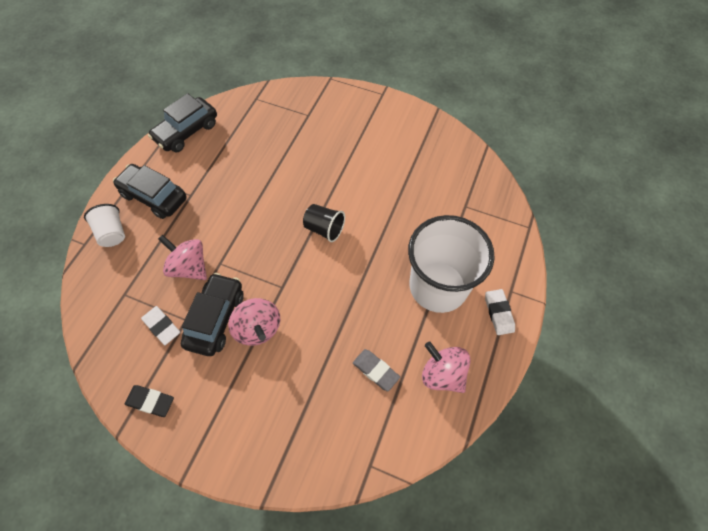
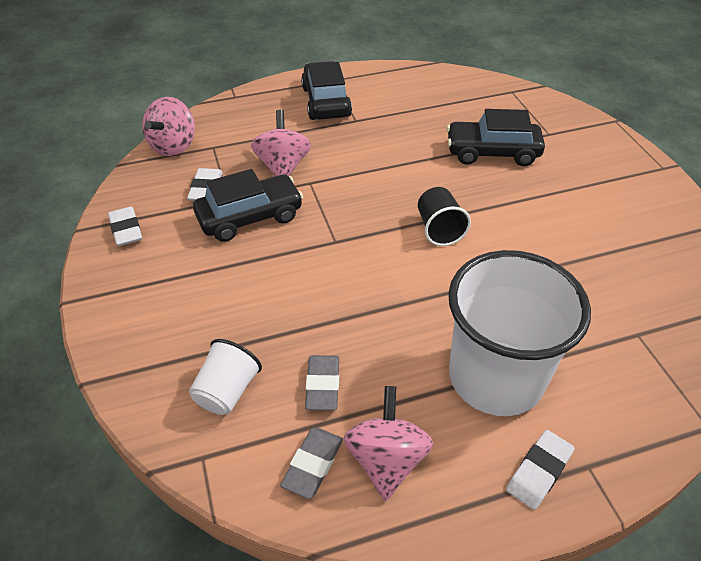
camera: 50 degrees right, 15 degrees down
(112, 233) = (262, 103): white cup -> white cup (227, 391)
(150, 401) = (126, 229): black eraser -> white eraser
(186, 131) = (414, 77): black car -> black car (492, 152)
(258, 328) = (271, 253): pink spinning top -> pink spinning top (173, 146)
(418, 411) = (312, 464): none -> grey eraser

